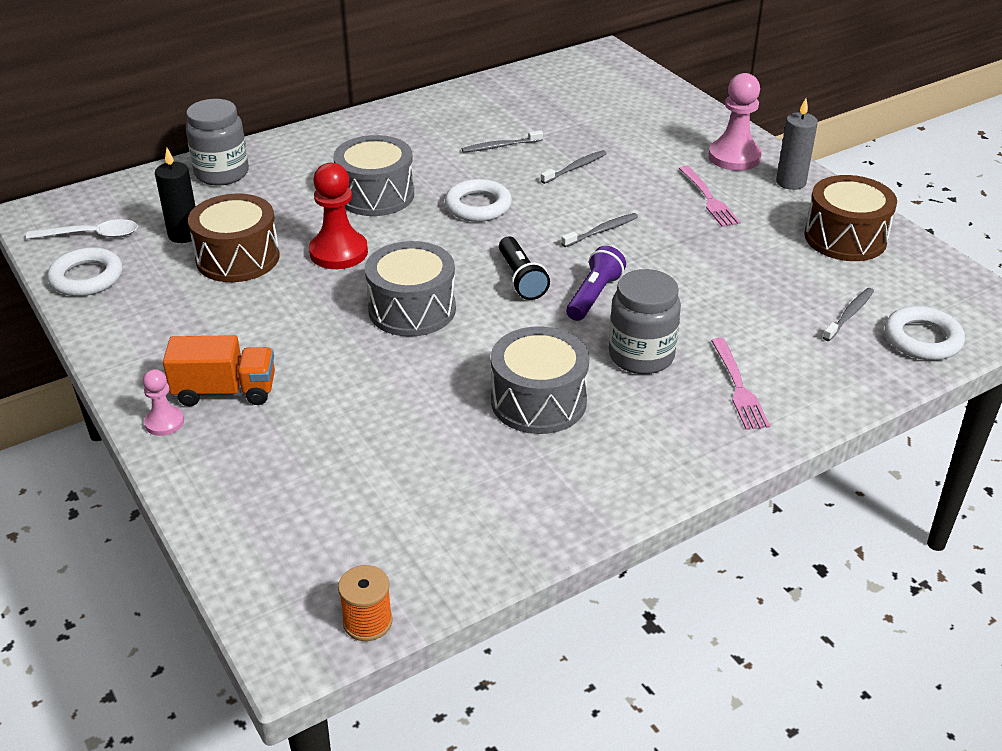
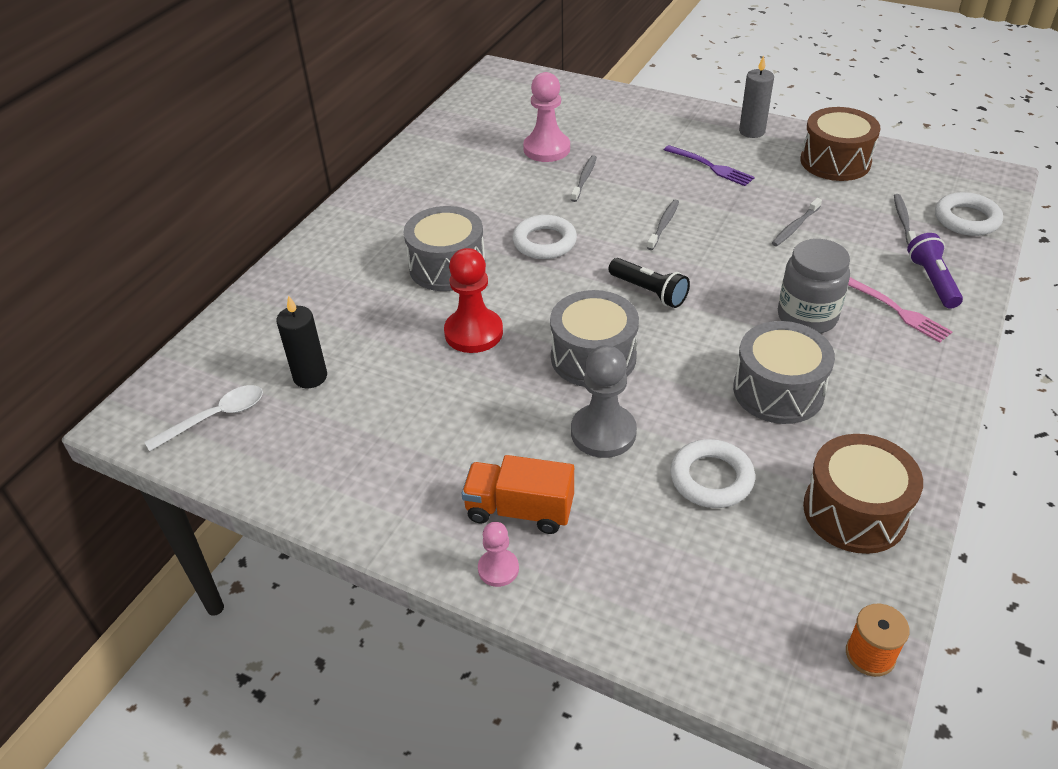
camera: 30 degrees left, 5 degrees up
(87, 278) = (259, 463): white ring -> white ring (711, 478)
(222, 173) = (280, 302): grey jar -> none
(225, 391) = (519, 510): orange truck -> orange truck turned 135 degrees counterclockwise
(238, 258) = (387, 377): brown drum -> brown drum (854, 511)
(352, 367) = (603, 433): none -> grey pawn
(500, 146) = (504, 182): grey toothbrush -> grey toothbrush (795, 227)
(593, 295) = (718, 282): purple flashlight -> purple flashlight (932, 281)
(709, 199) = (710, 166): pink fork -> purple fork
(734, 157) = (691, 126): pink pawn -> pink pawn (546, 149)

